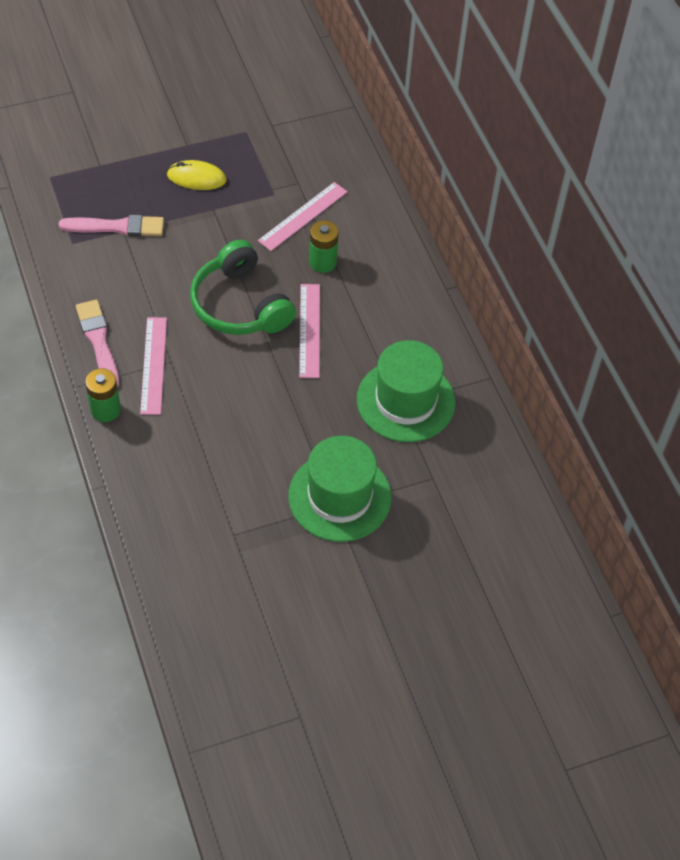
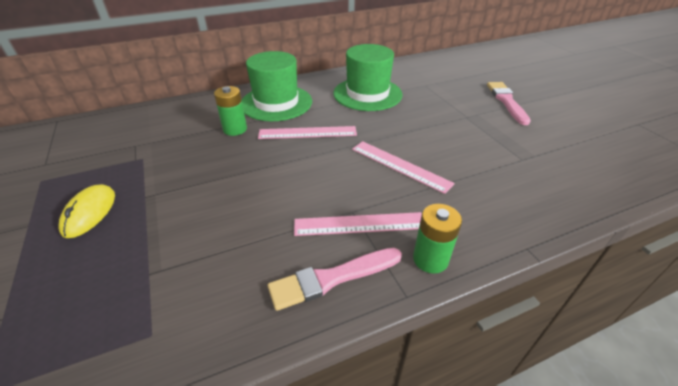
camera: 90 degrees left, 15 degrees down
(117, 227) = (139, 281): pink brush -> pink brush (506, 101)
(239, 305) = (279, 170): green headphones -> none
(303, 216) = (178, 141): pink ruler -> pink ruler (400, 166)
(339, 497) = (458, 115): green hat -> green hat (276, 103)

